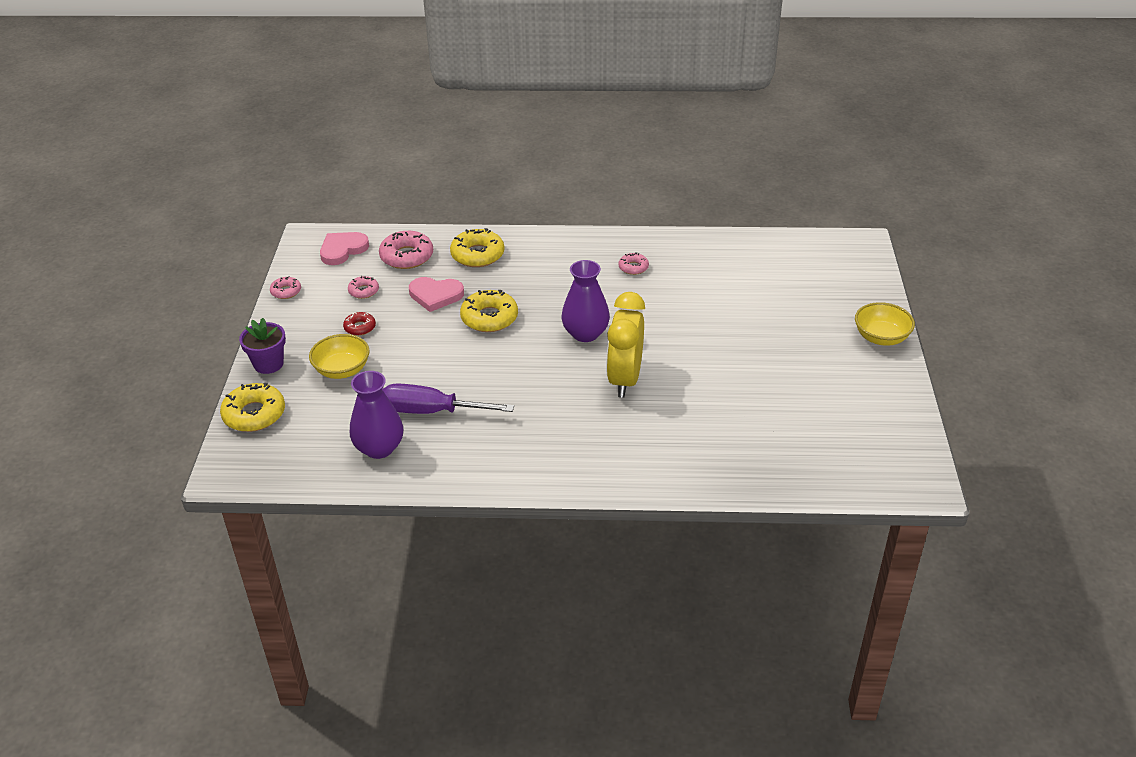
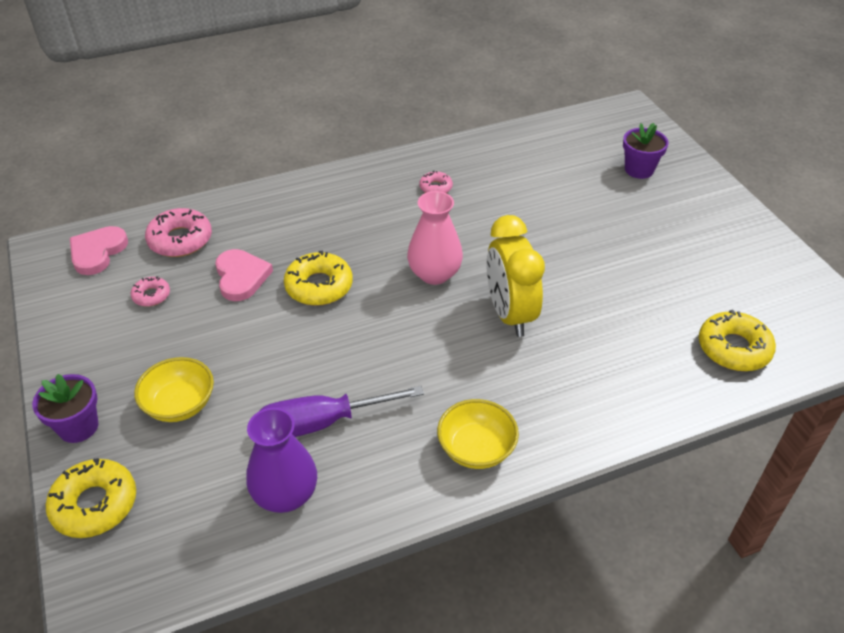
camera: 25 degrees left, 5 degrees up
(286, 291) = (52, 323): pink donut -> none
(360, 327) = (172, 342): red donut -> none
(435, 295) = (241, 277): pink heart -> pink heart turned 90 degrees counterclockwise
(477, 255) = (261, 217): yellow donut -> yellow donut (733, 348)
(585, 333) = (434, 274): purple vase -> pink vase
(827, 298) = (639, 169): none -> purple flower pot
(881, 337) = (714, 196): yellow bowl -> yellow bowl (476, 449)

